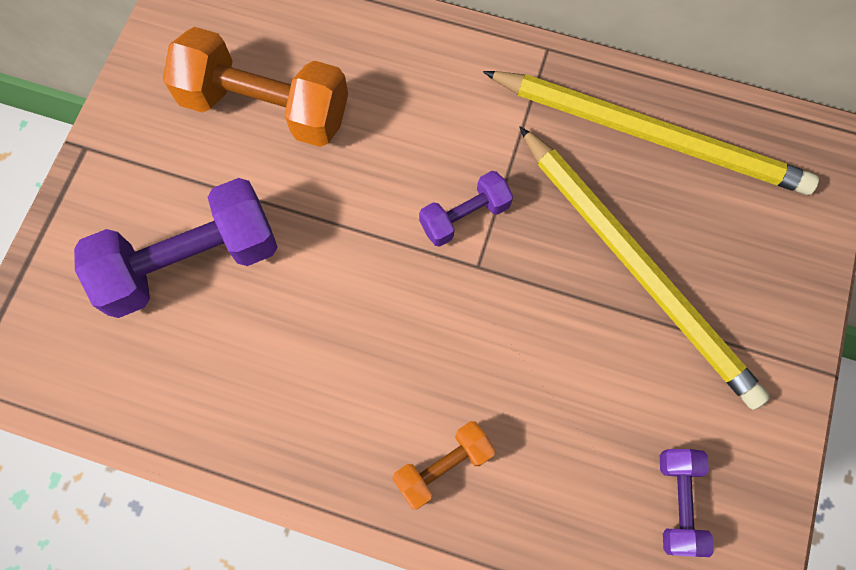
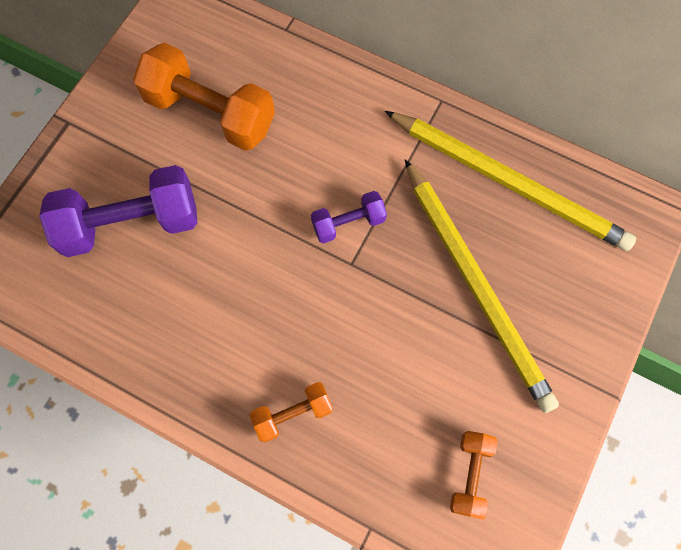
camera: 10 degrees right, 0 degrees up
(678, 502) = (470, 474): purple dumbbell -> orange dumbbell

